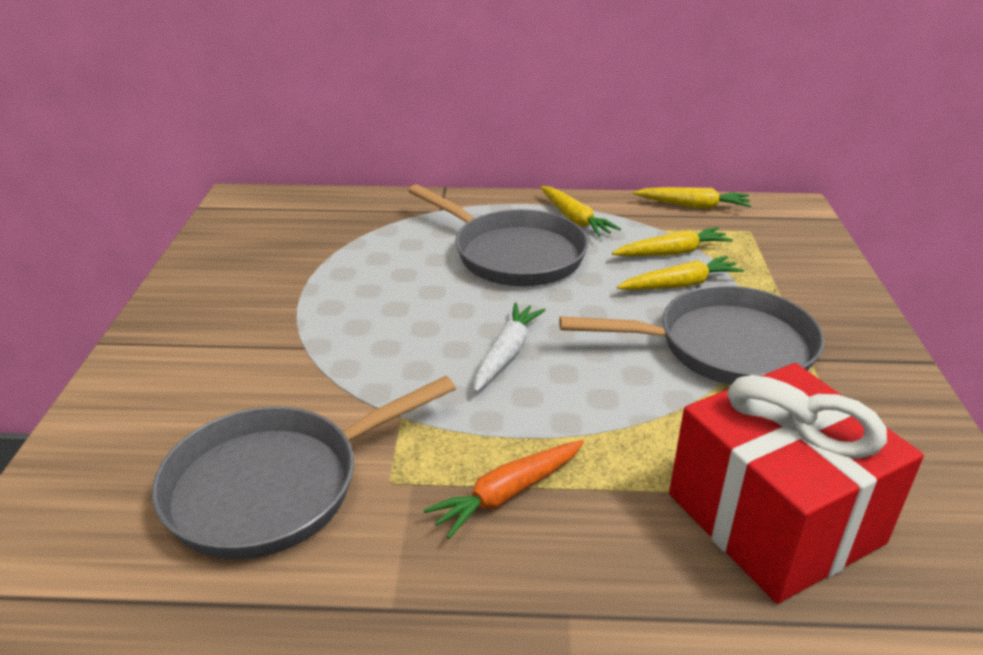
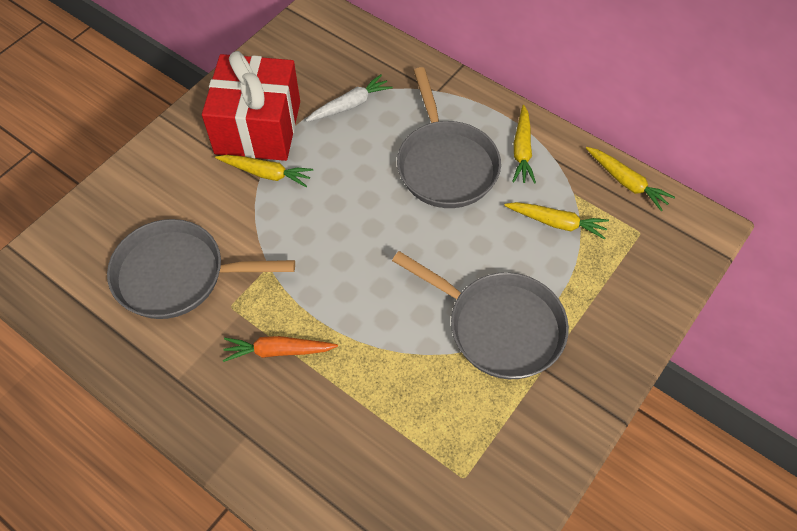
camera: 35 degrees right, 25 degrees up
(507, 354) = (363, 252): white carrot -> white carrot (350, 105)
(680, 285) = (529, 256): yellow carrot -> yellow carrot (266, 173)
(774, 518) = (395, 454): red gift -> red gift (258, 127)

